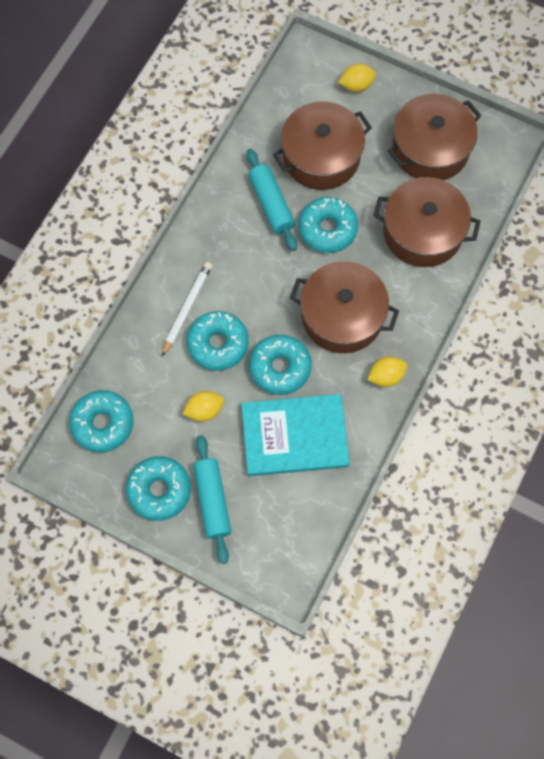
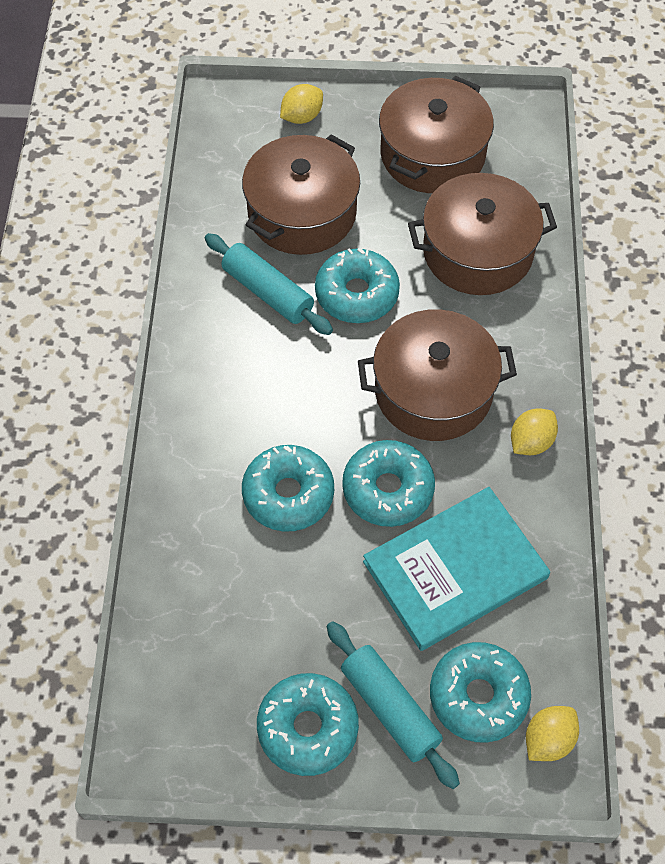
camera: 25 degrees left, 10 degrees down
(103, 424) = (180, 671): turquoise donut -> turquoise donut (478, 696)
(187, 308) = (222, 465): white pencil -> none
(204, 410) = (315, 589): yellow lemon -> yellow lemon (548, 740)

